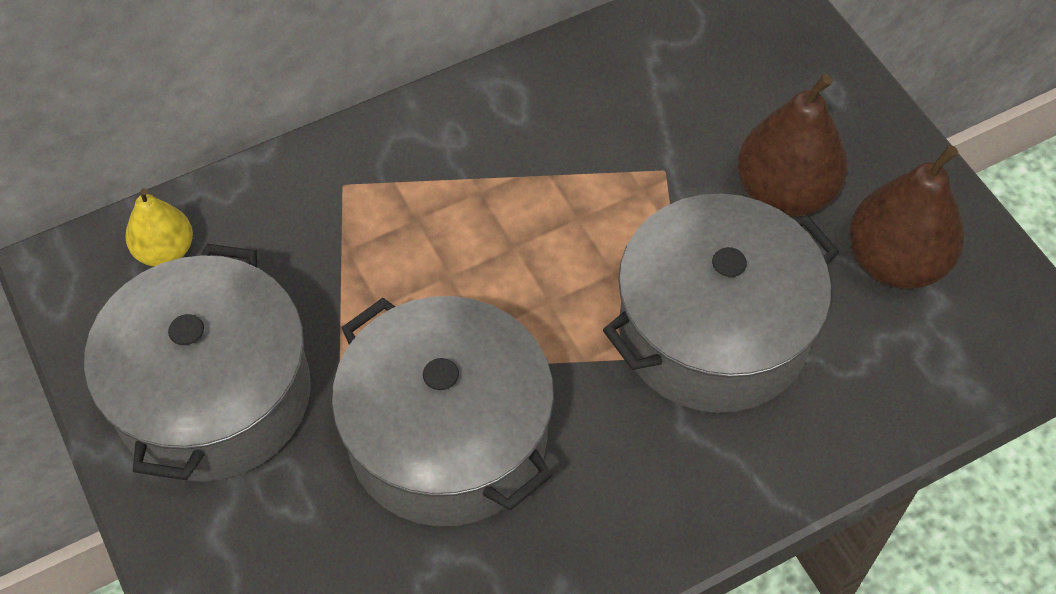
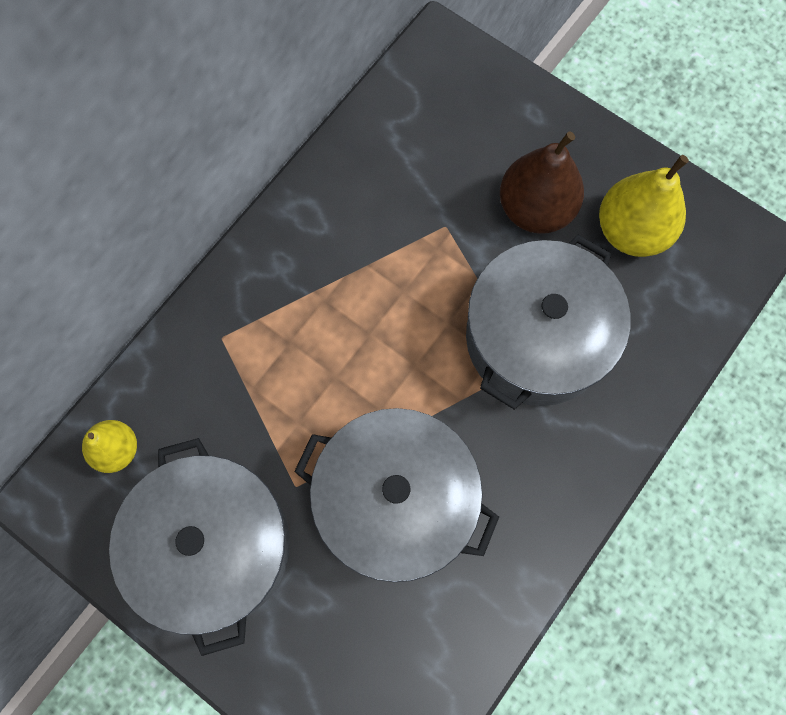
camera: 25 degrees left, 15 degrees up
(895, 261) = (631, 231): brown pear -> yellow pear

